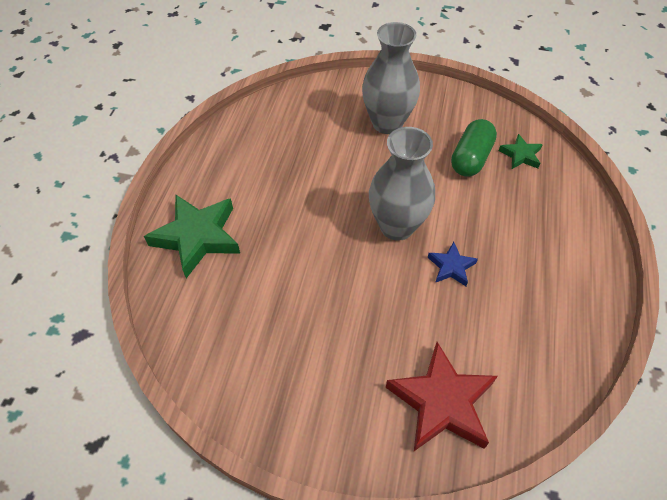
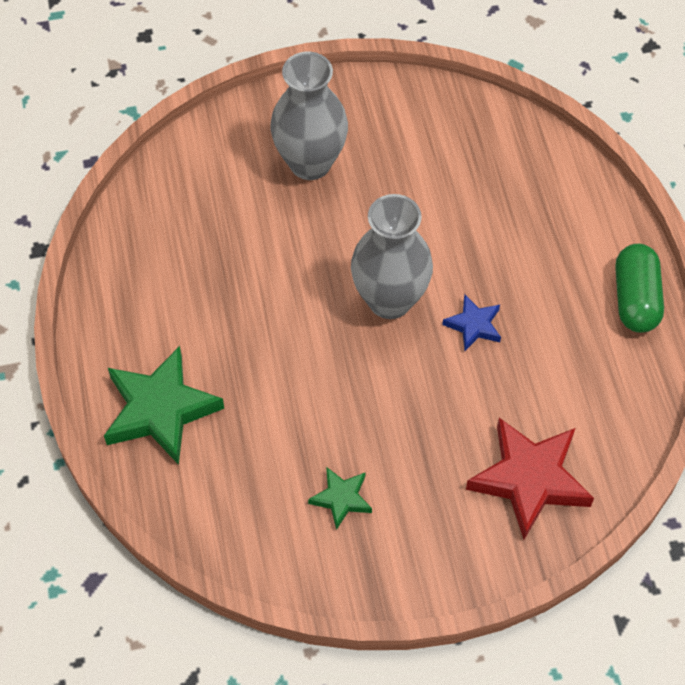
camera: 25 degrees left, 5 degrees up
(471, 158) = (435, 174): green capsule -> green capsule (635, 299)
(520, 155) = (492, 147): green star -> green star (341, 499)

